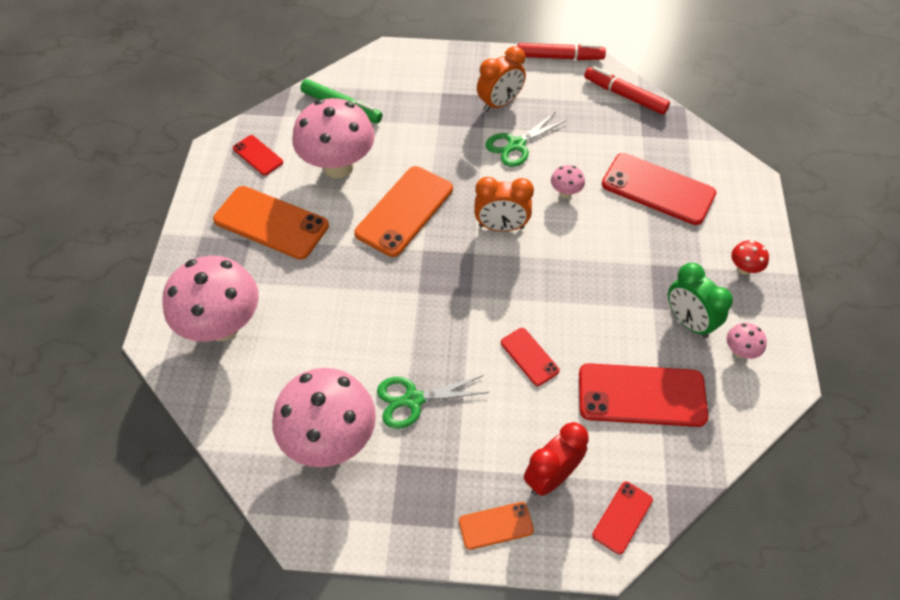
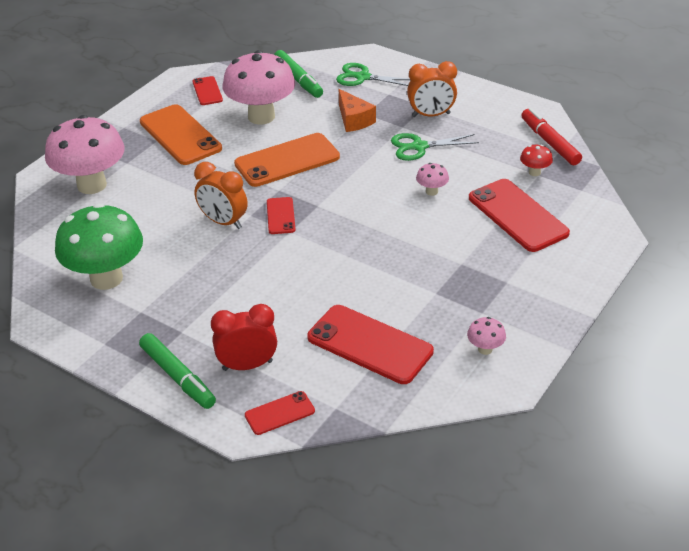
camera: 30 degrees right, 15 degrees down
(330, 440) = (106, 278): pink mushroom -> green mushroom
(413, 400) = (187, 278): green scissors -> green scissors (363, 77)
(432, 136) = (354, 120): none -> orange cheese
(496, 525) = (178, 377): orange phone -> green marker
(501, 227) = (355, 196): orange clock -> orange clock (223, 222)
(529, 356) = (300, 285): red phone -> red phone (281, 216)
(559, 57) = (514, 99): red marker -> none
(688, 322) = (457, 313): green clock -> none
(744, 269) = (544, 296): red mushroom -> red mushroom (534, 172)

